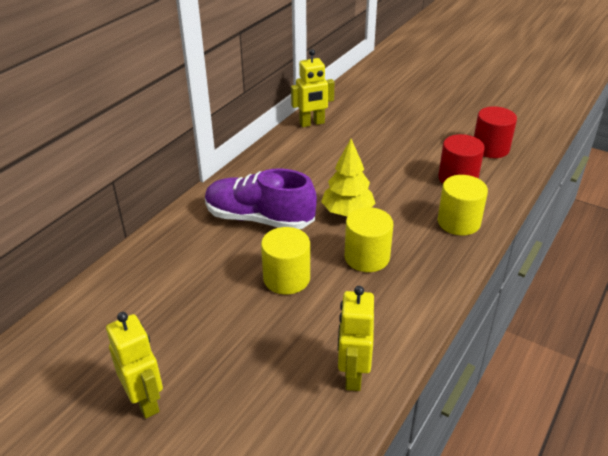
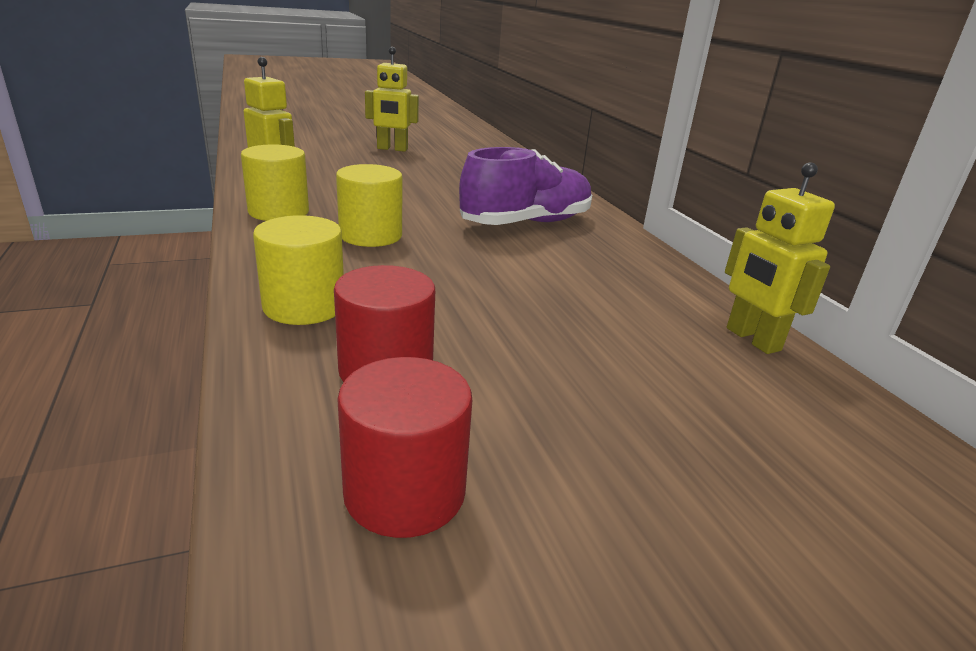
camera: 125 degrees right, 10 degrees down
(286, 278) = (416, 202): yellow cylinder -> yellow cylinder (279, 212)
(312, 123) = (752, 339): yellow robot -> yellow robot turned 45 degrees counterclockwise
(347, 212) = (461, 259): yellow tree -> none

